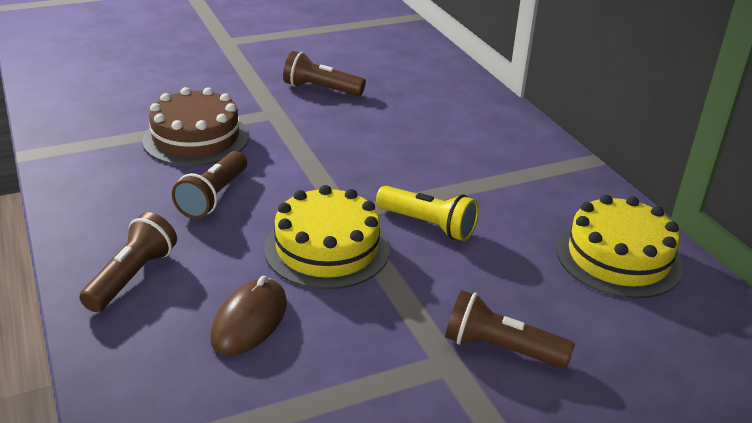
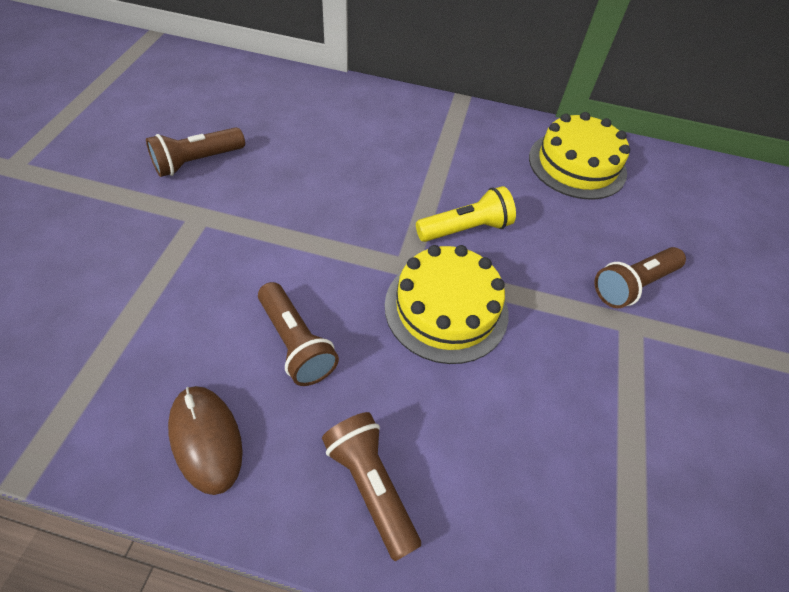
camera: 55 degrees left, 20 degrees up
(196, 138) = (175, 299): brown cake -> none
(249, 321) = (505, 421): brown mouse -> brown mouse (206, 439)

